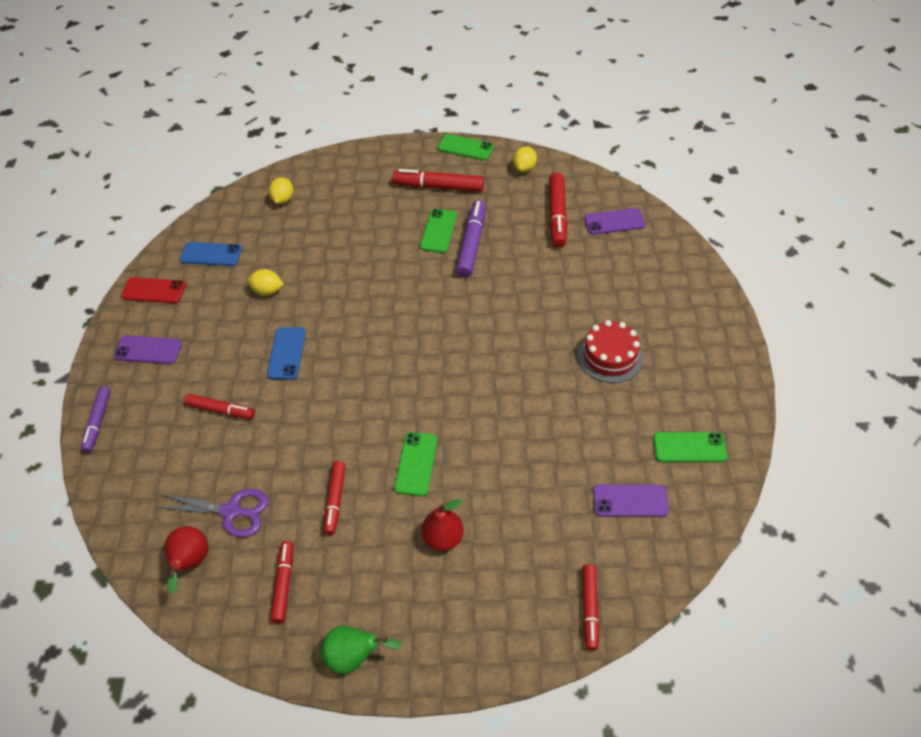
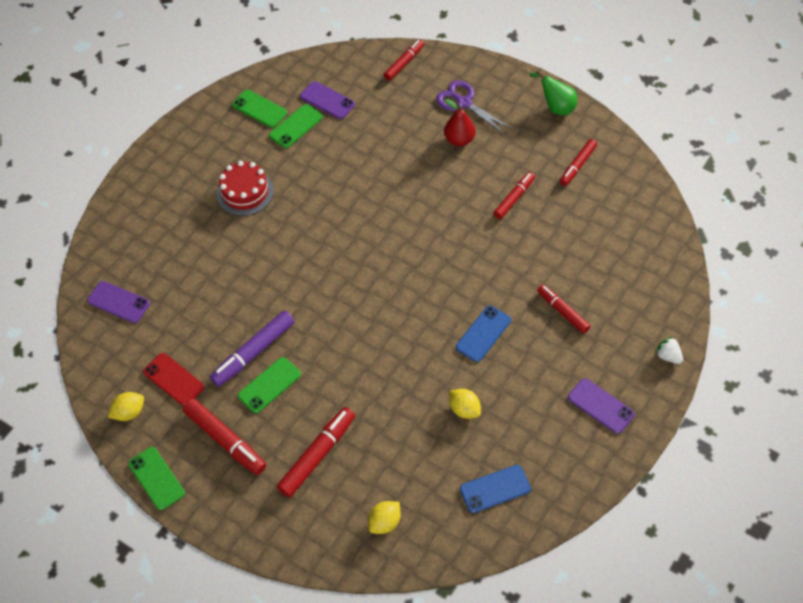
camera: 145 degrees left, 5 degrees up
(98, 422) = (668, 356): purple marker -> white strawberry
(154, 291) = (570, 475): red phone -> red phone (173, 379)
(190, 563) = (634, 209): red pear -> none
(211, 254) = (495, 489): blue phone -> blue phone turned 60 degrees counterclockwise
(231, 511) = (591, 228): purple scissors -> purple scissors (464, 103)
(416, 464) = (443, 193): green phone -> green phone (296, 126)
(557, 215) = (156, 338): red marker -> red marker (317, 455)

